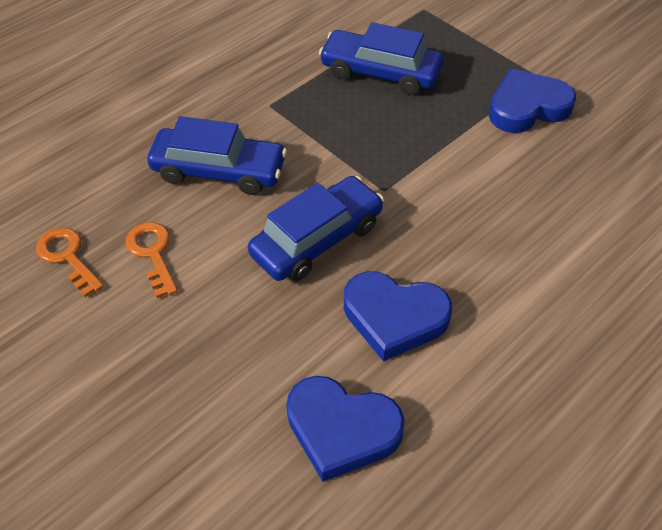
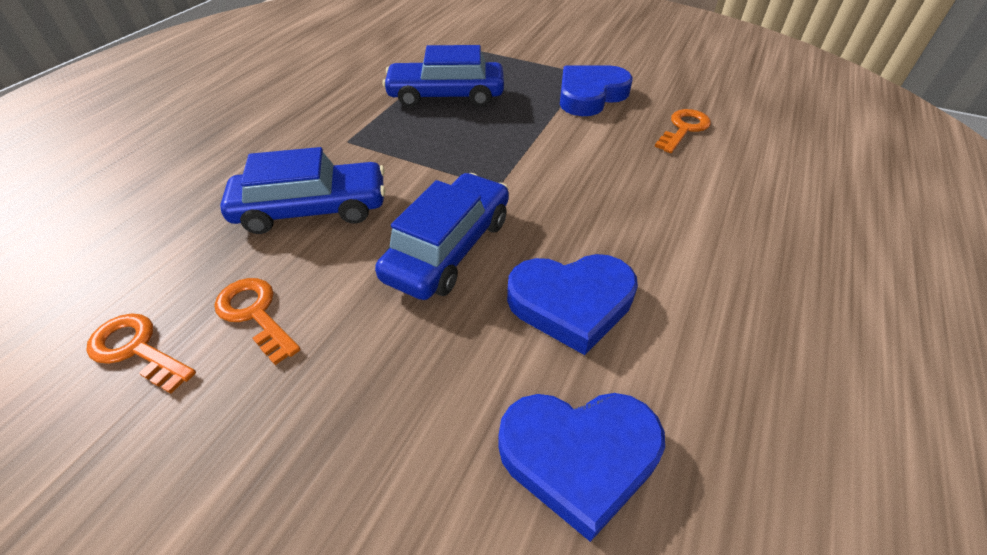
camera: 20 degrees left, 5 degrees down
(601, 173) = (684, 129): none -> orange key

